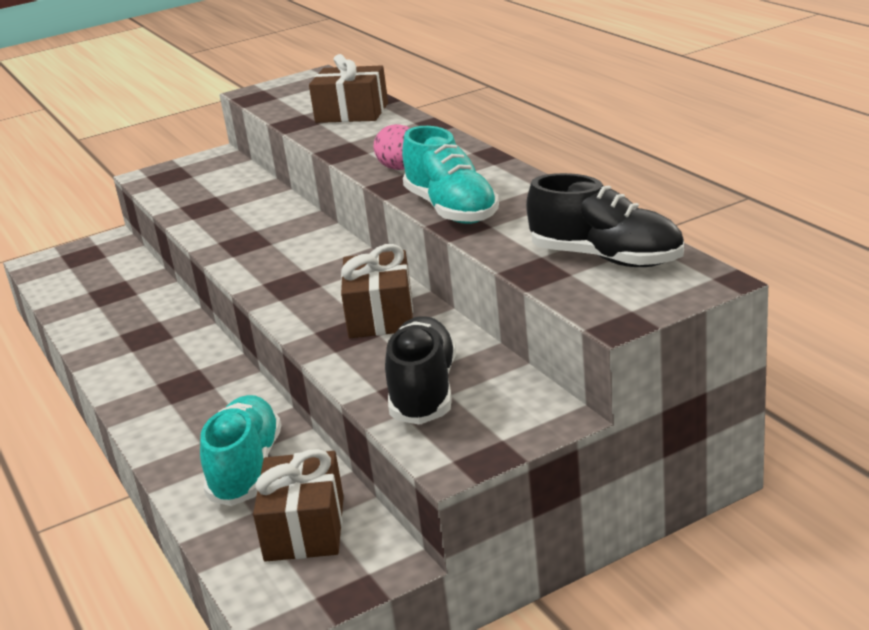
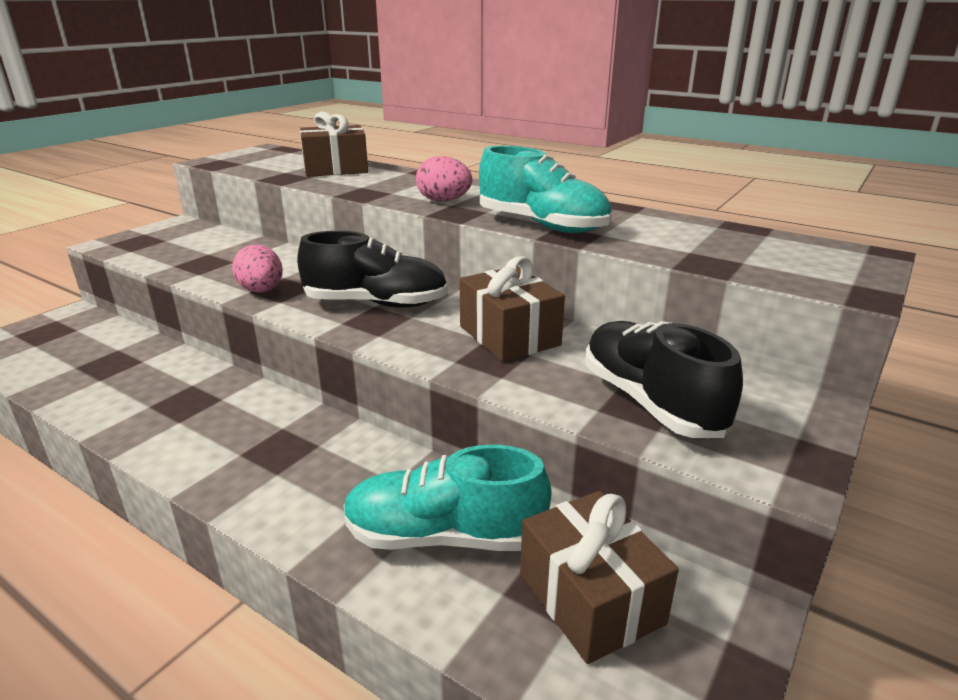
camera: 30 degrees left, 0 degrees up
(227, 243) = (262, 291): none -> pink egg
(246, 469) = (444, 536): turquoise shoe -> turquoise shoe turned 60 degrees counterclockwise
(606, 258) = (751, 247): black shoe -> black shoe (376, 303)

